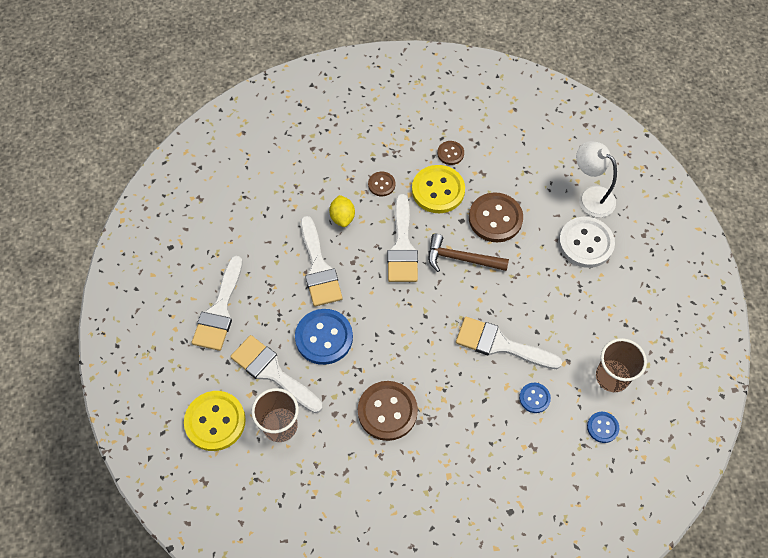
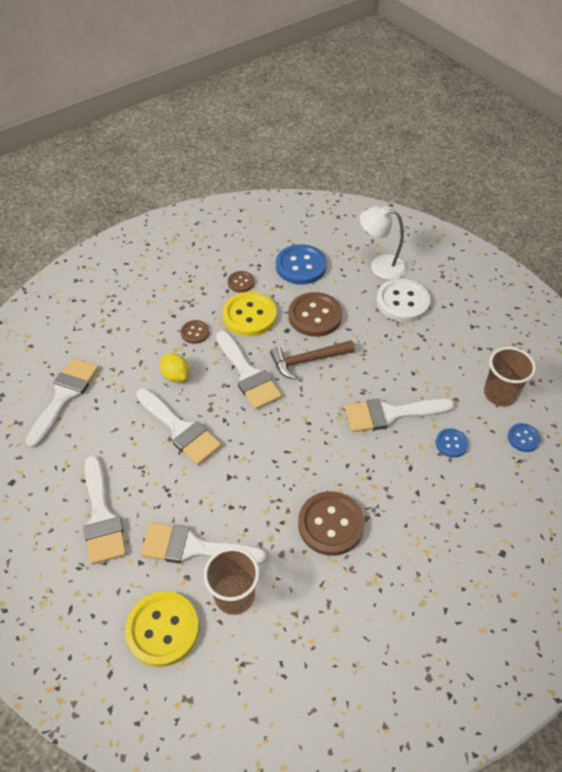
camera: 30 degrees left, 10 degrees down
(245, 192) = (64, 396): none -> white brush
(324, 337) = (225, 489): blue button -> blue button (301, 266)

